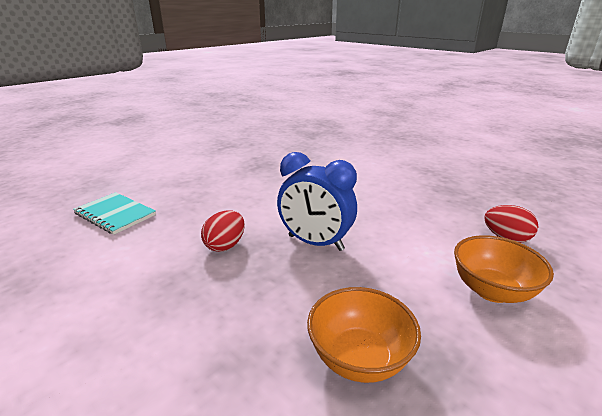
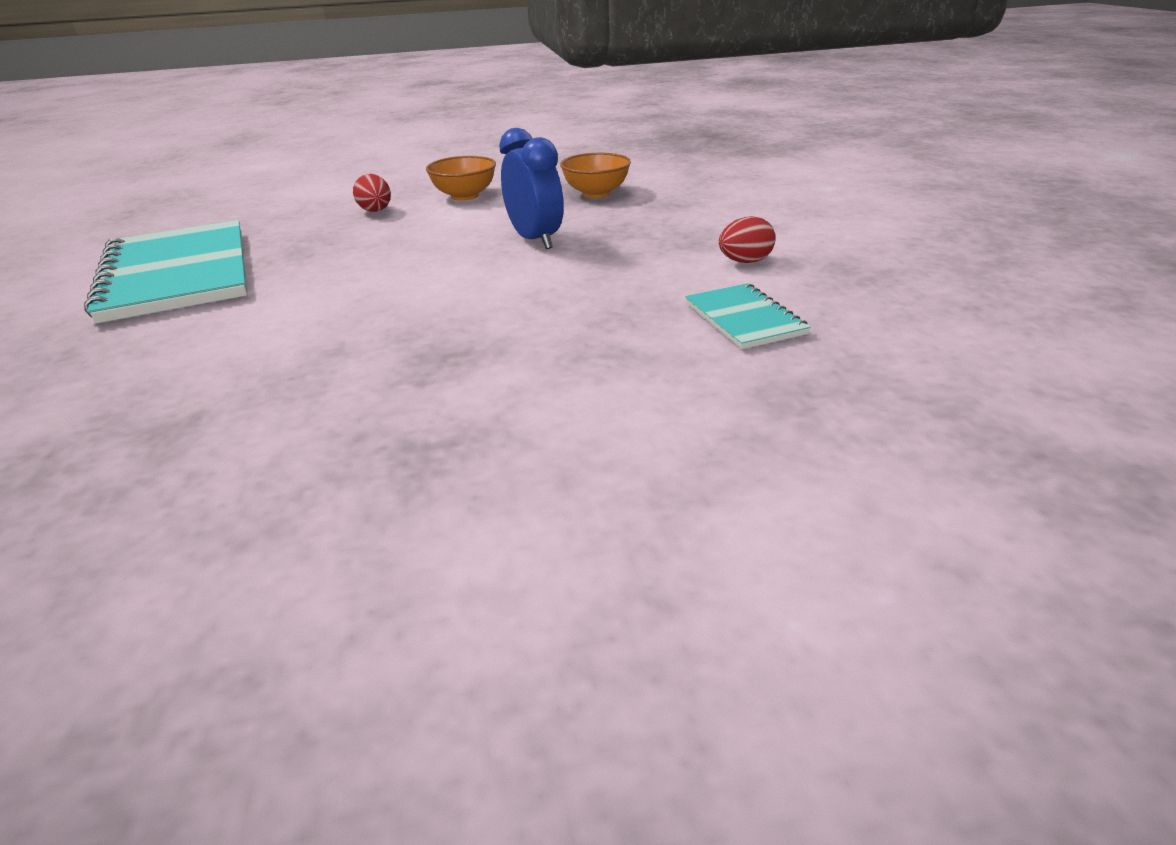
camera: 145 degrees left, 5 degrees up
(225, 245) = (623, 256): red egg -> red egg (745, 262)
(462, 164) = (177, 274): none -> turquoise notebook

